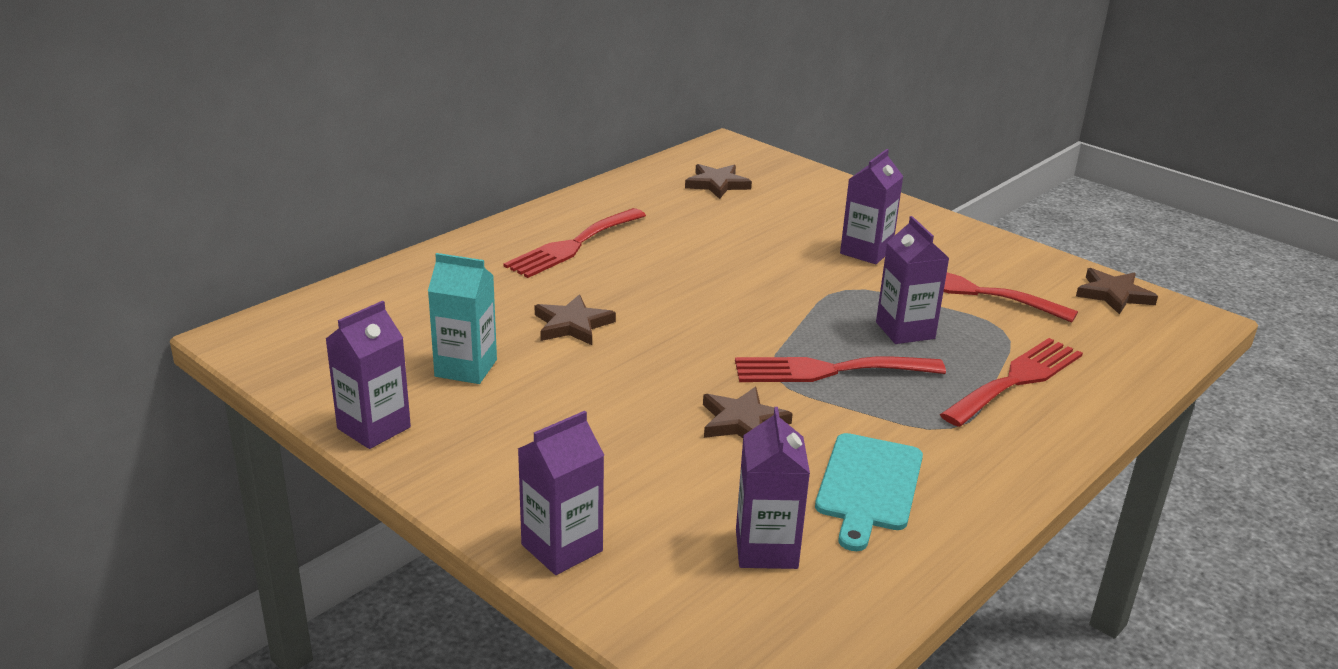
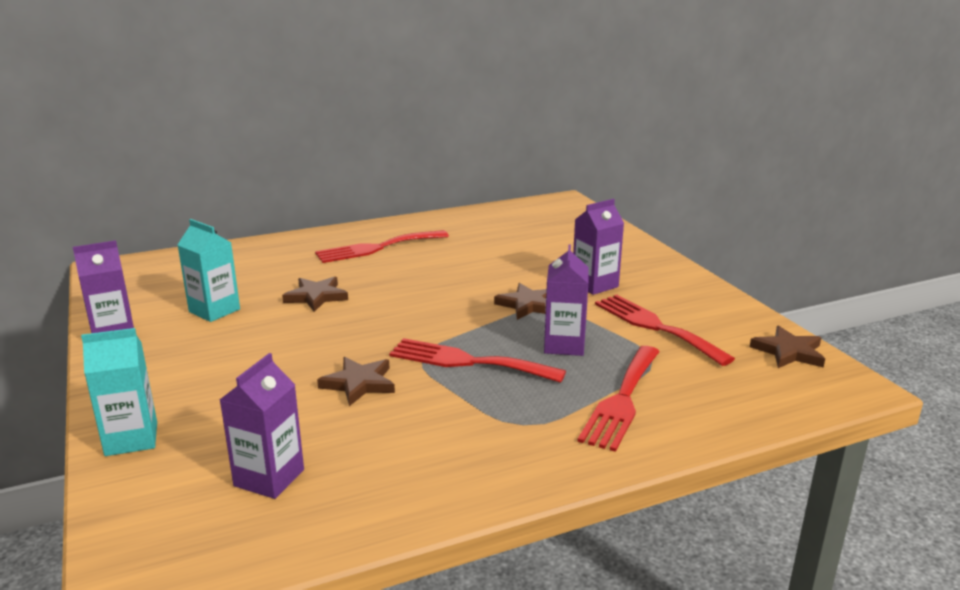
camera: 25 degrees right, 5 degrees down
(562, 548) = (131, 439): purple carton -> turquoise carton
(717, 184) = (527, 224): brown star -> brown star (528, 305)
(868, 486) = (402, 452): turquoise cutting board -> none
(1016, 380) = (622, 400): red fork -> red fork turned 135 degrees clockwise

